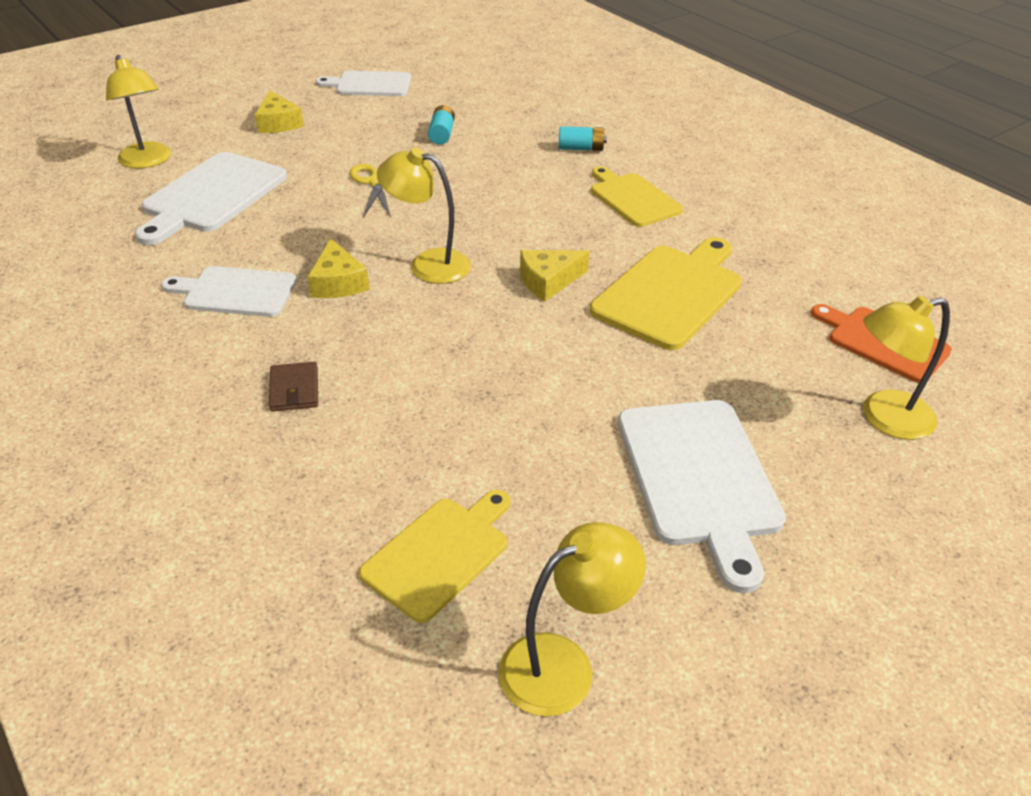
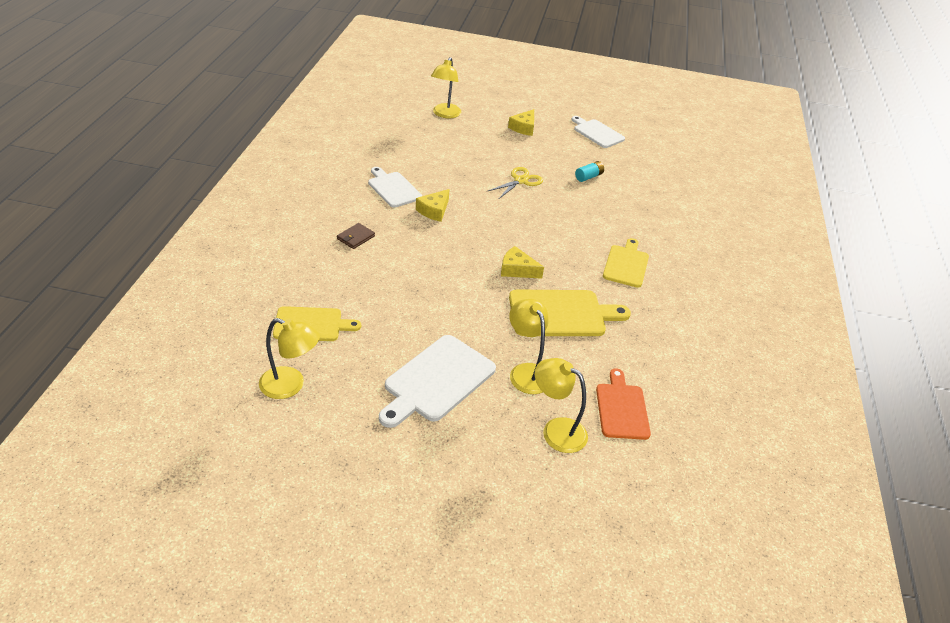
camera: 45 degrees right, 0 degrees up
(212, 196) = (445, 144): white cutting board -> none
(428, 264) = (480, 228): yellow lamp -> yellow lamp (526, 372)
(581, 148) = (646, 226): turquoise battery -> none

